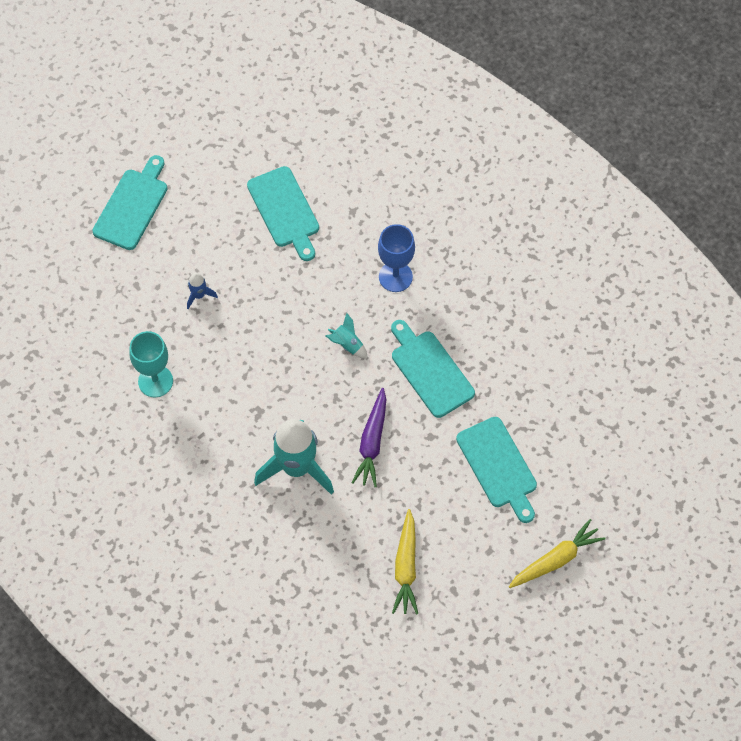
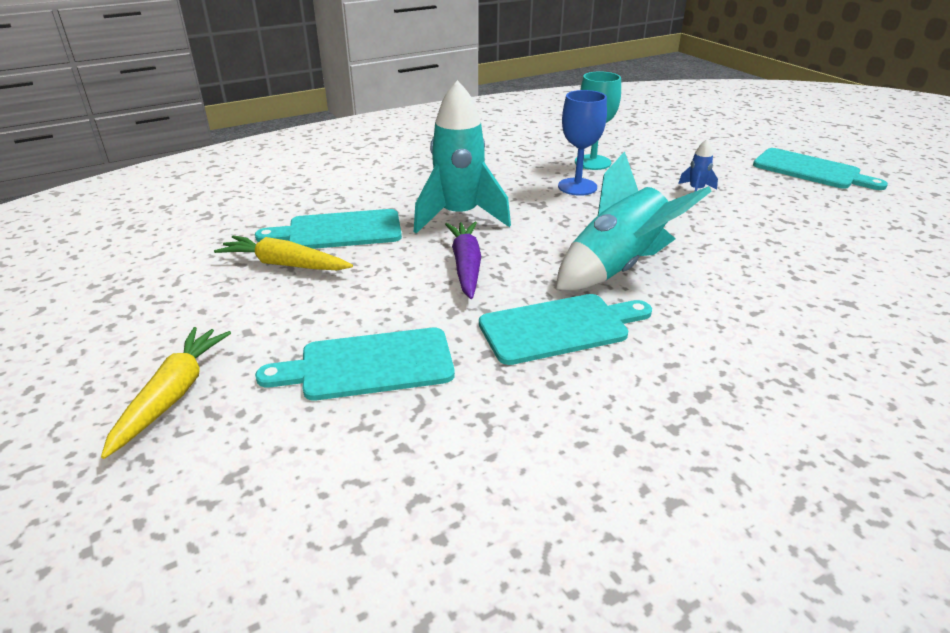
camera: 105 degrees right, 30 degrees down
(285, 210) = (832, 252): turquoise cutting board -> turquoise cutting board (339, 231)
(347, 344) = (617, 268): turquoise rocket -> turquoise rocket, size x2.33
(372, 443) = (466, 266): purple carrot -> purple carrot turned 60 degrees clockwise
(395, 277) = (731, 322): blue goblet -> blue goblet (577, 187)
(556, 559) = (173, 395): yellow carrot -> yellow carrot turned 150 degrees counterclockwise

